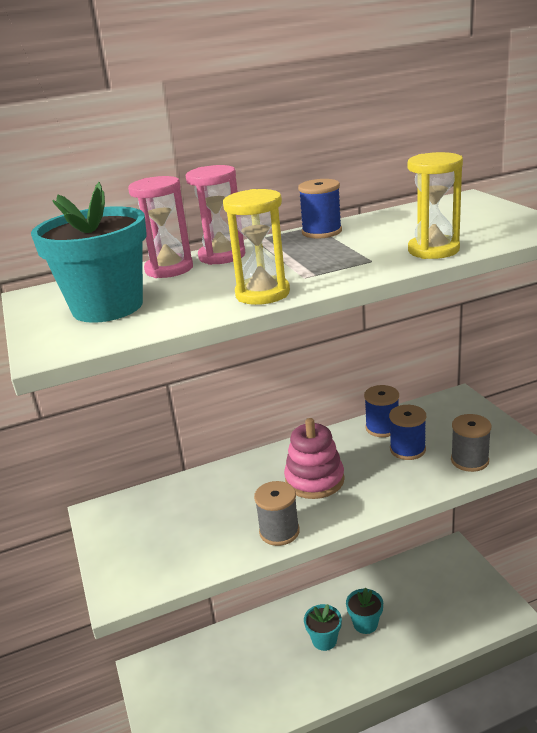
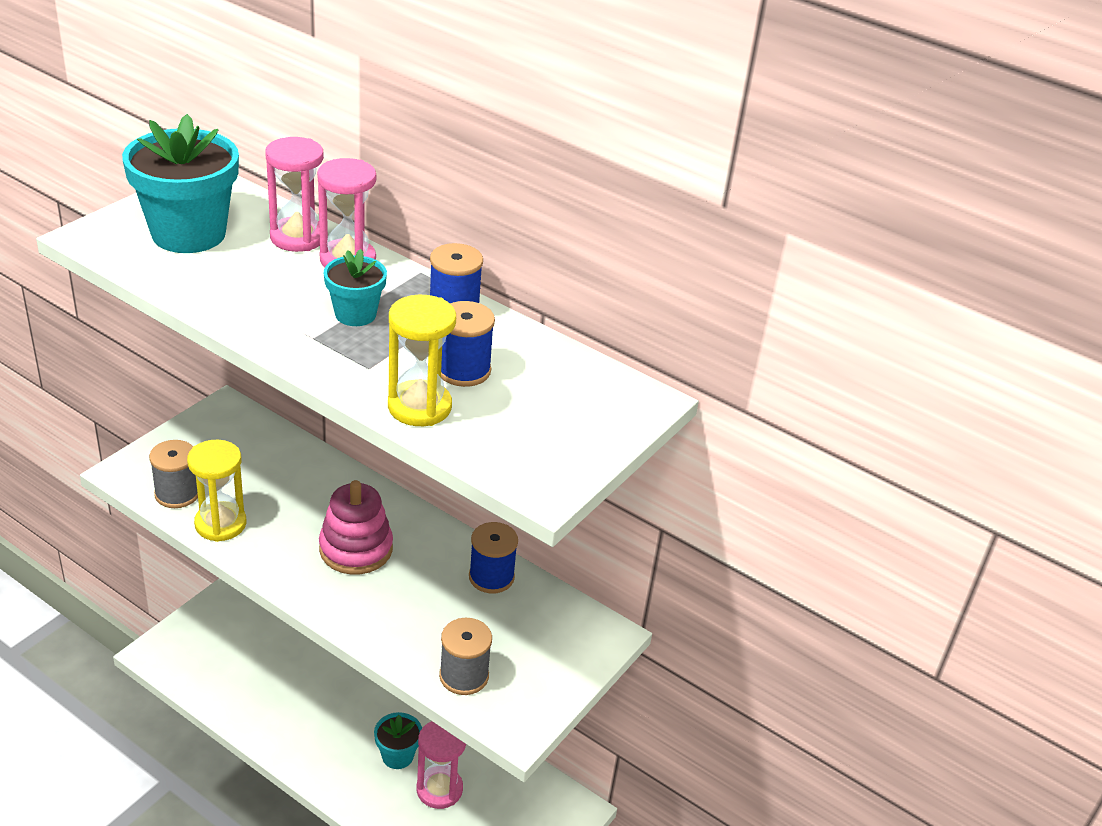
camera: 50 degrees right, 10 degrees up
(262, 294) = (249, 317): yellow hourglass -> yellow hourglass (220, 524)
(279, 531) = (256, 549): grey spool -> grey spool (177, 493)
(324, 640) = (354, 725): turquoise flower pot -> turquoise flower pot (355, 314)
(405, 610) = (439, 789): none -> pink hourglass
(407, 449) = (457, 612): blue spool -> blue spool (463, 370)

